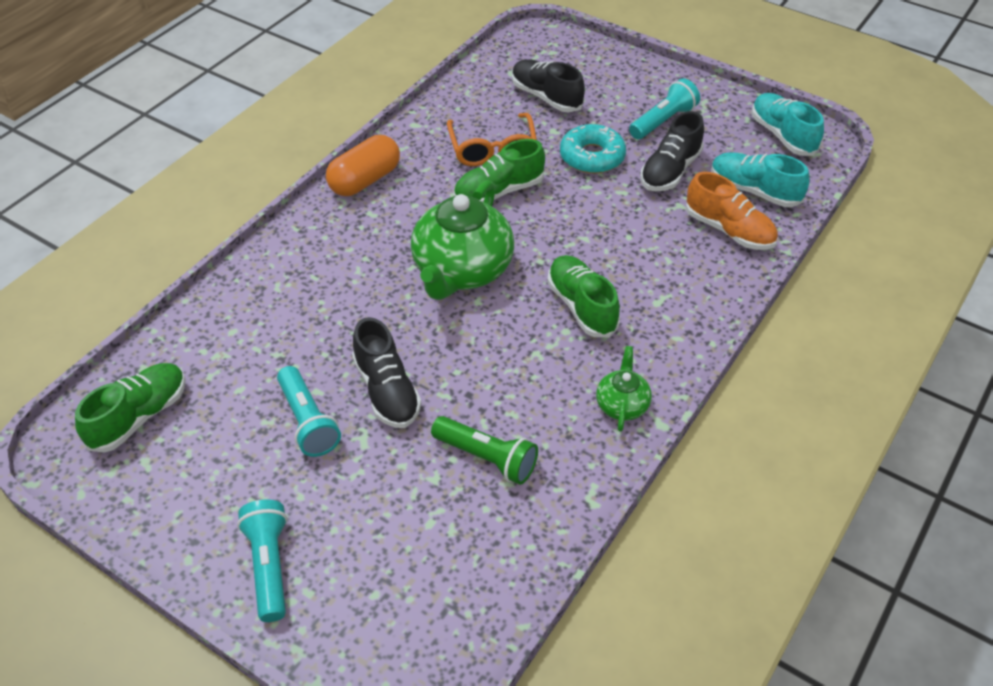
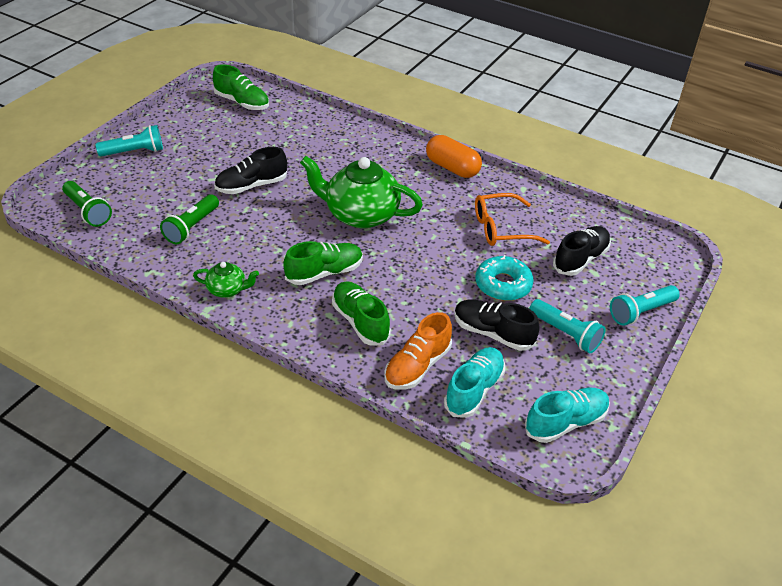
camera: 85 degrees right, 5 degrees down
(308, 421) = (231, 158): turquoise flashlight -> turquoise flashlight (641, 312)
(442, 612) = (88, 211): none -> green flashlight
(499, 192) = (449, 232): green shoe -> green shoe (360, 322)

